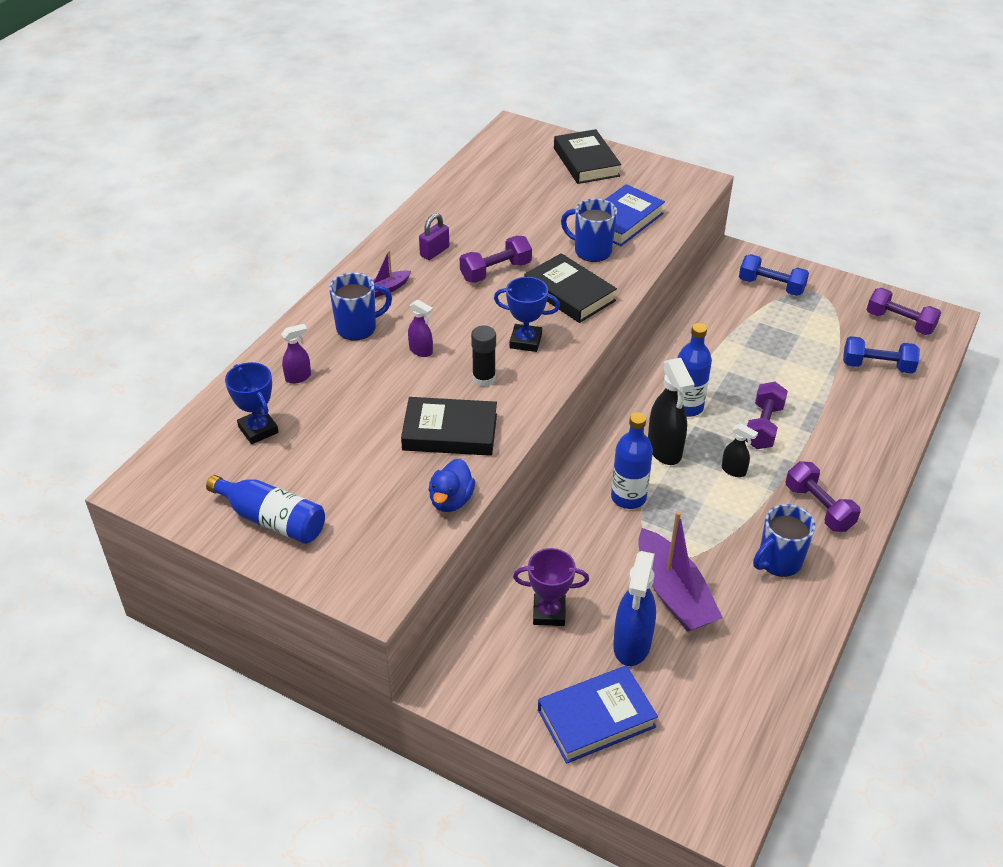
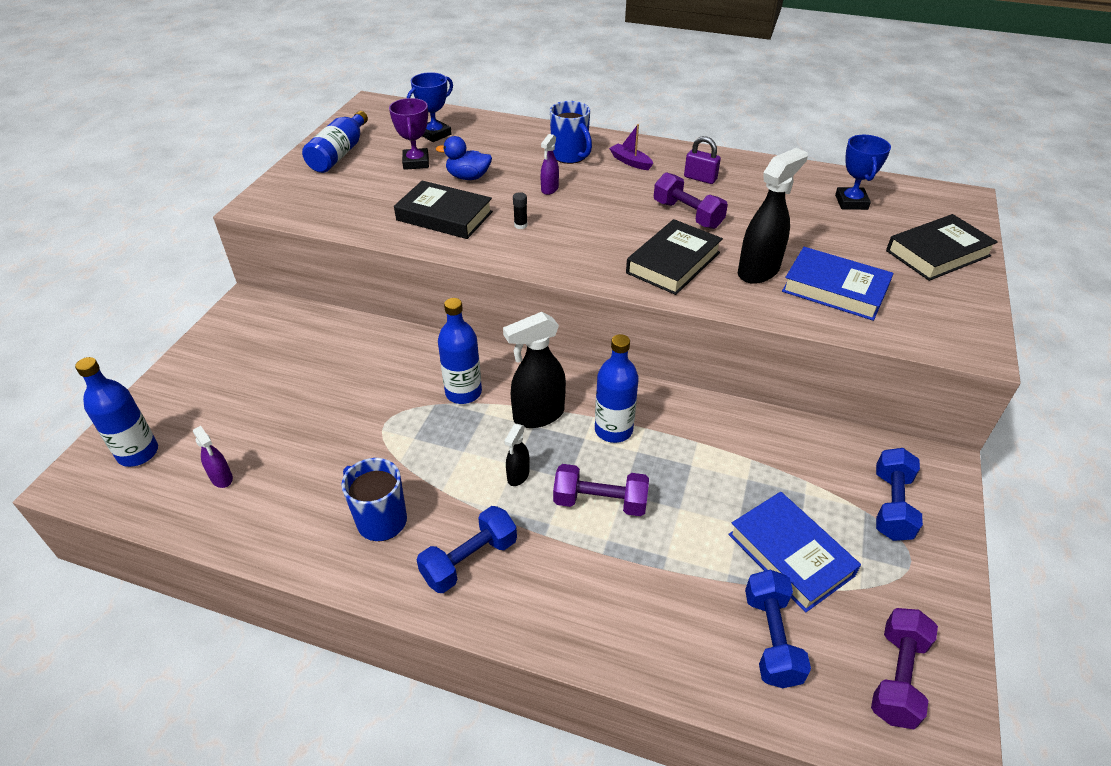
camera: 80 degrees right, 0 degrees up
(298, 377) = (499, 140): purple spray bottle -> purple spray bottle (222, 478)
(450, 432) = (444, 216): black book -> black book turned 60 degrees counterclockwise
(451, 500) = (360, 226): blue duck -> blue duck (468, 177)
(484, 378) = (520, 225): black glue stick -> black glue stick, size x0.59
(525, 341) = (583, 243): blue trophy -> blue trophy (851, 202)
(549, 613) = (316, 353): purple trophy -> purple trophy (416, 162)
(591, 251) = (759, 271): blue mug -> black spray bottle
(596, 718) = (198, 392): blue book -> blue book (790, 555)
(631, 645) = (275, 408): blue spray bottle -> none
(673, 593) = (336, 434): purple boat -> none
(685, 763) = (138, 453): none -> blue bottle
(818, 507) = (469, 560): purple dumbbell -> blue dumbbell

